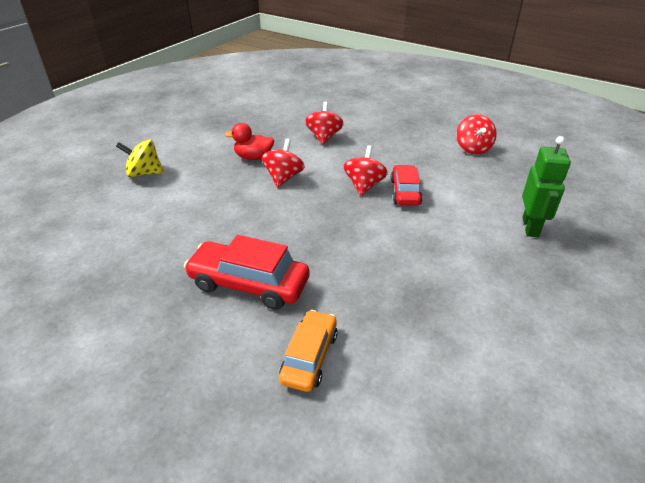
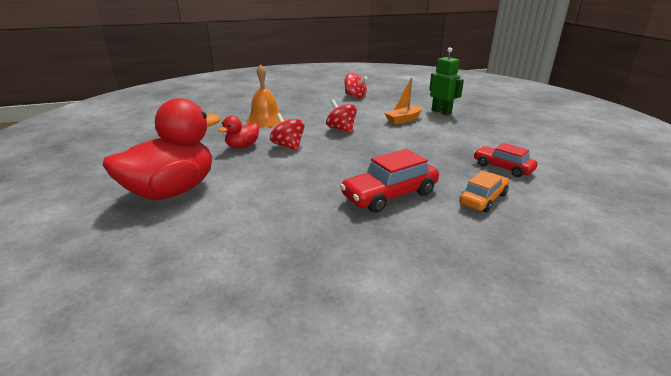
camera: 50 degrees left, 10 degrees down
(144, 173) = (172, 191): yellow spinning top -> red duck
(309, 357) = (483, 199): orange car -> orange car turned 75 degrees clockwise
(324, 137) = (265, 120): red spinning top -> orange bell
(405, 192) = (366, 123): red car -> red car (502, 167)
(455, 211) = (403, 120): none -> orange boat

